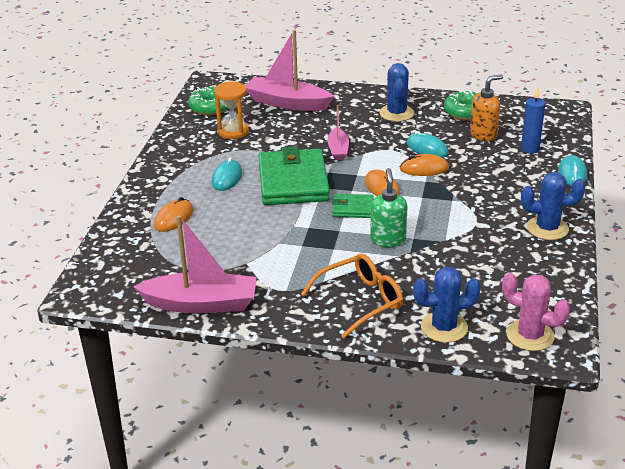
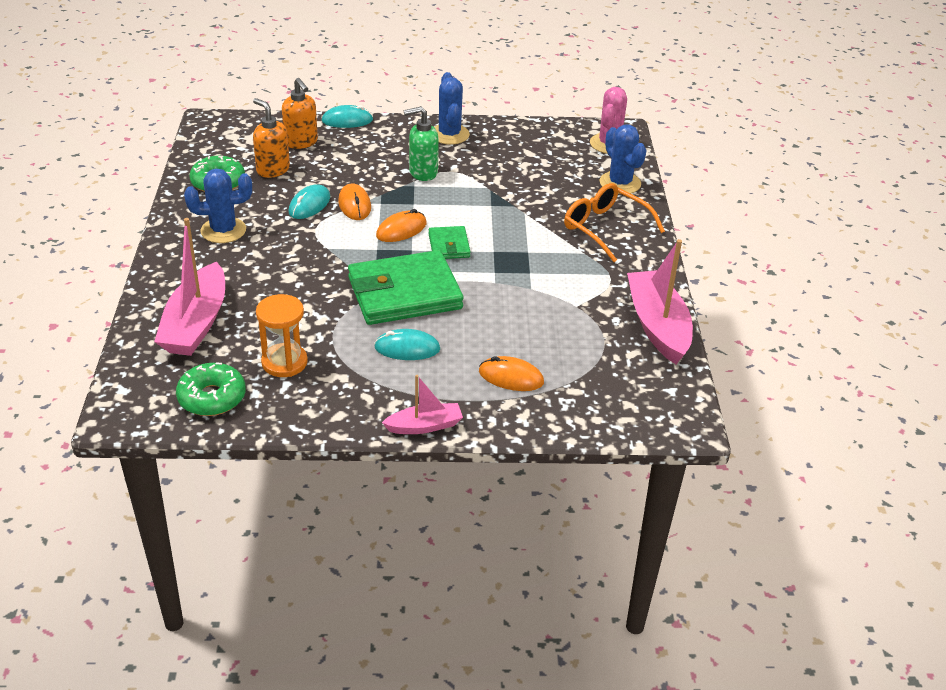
camera: 105 degrees left, 5 degrees up
(338, 150) = (322, 267): pink boat -> pink boat (425, 426)
(388, 239) = (499, 219): green soap dispenser -> green soap dispenser (423, 173)
(530, 149) = (301, 142): blue candle -> orange soap dispenser

